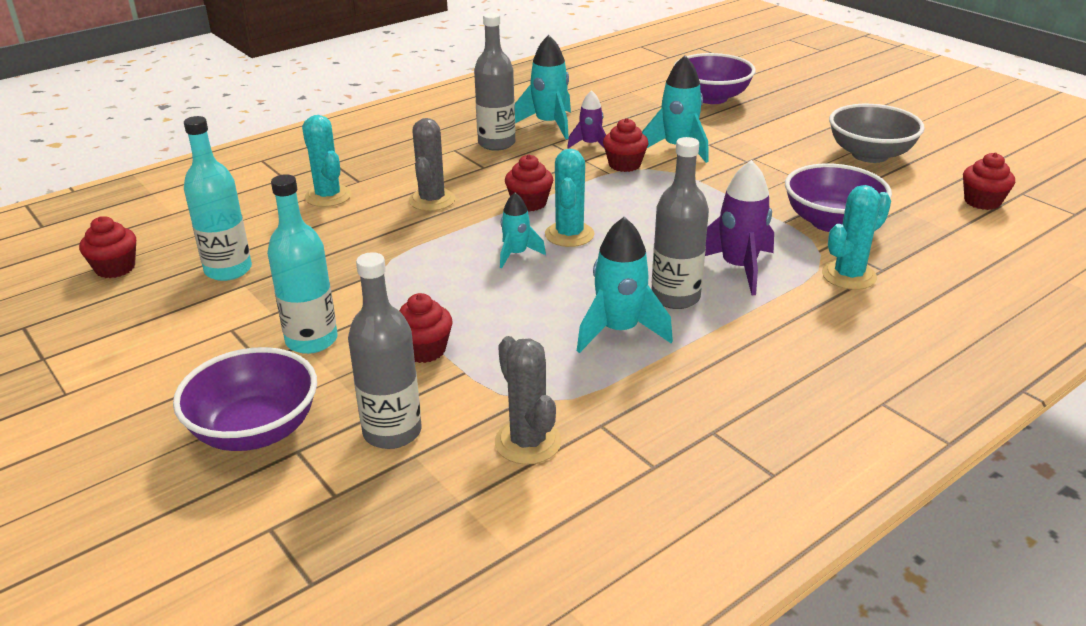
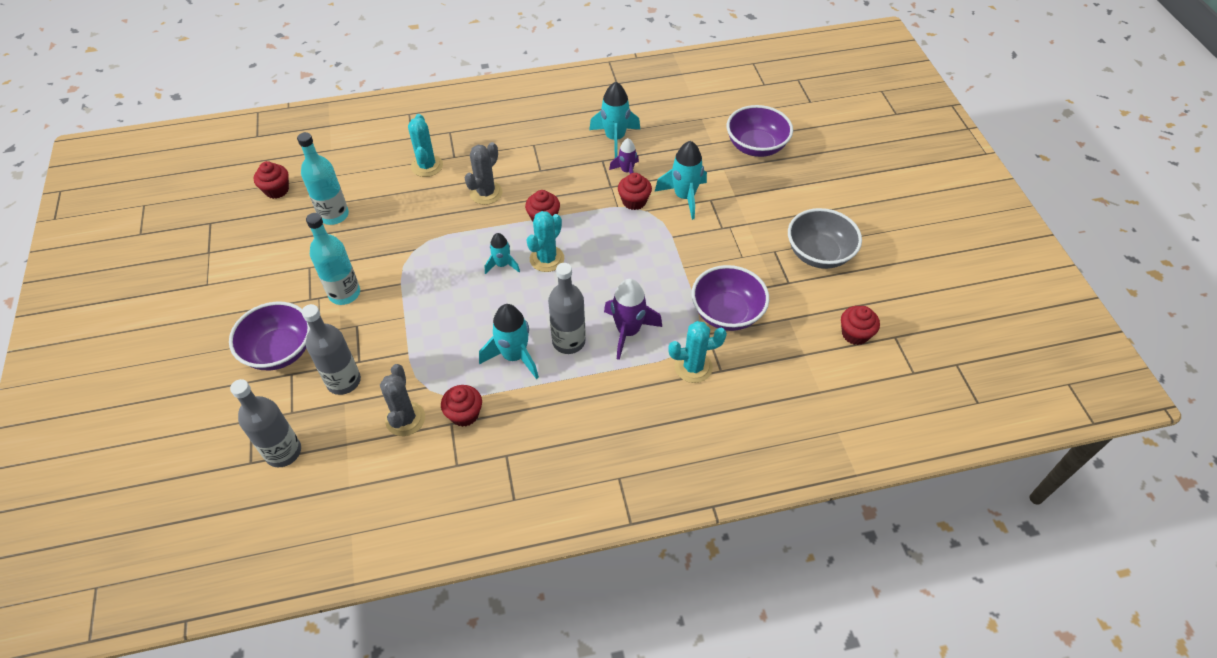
camera: 25 degrees right, 20 degrees up
(424, 350) = (397, 326): red cupcake -> red cupcake (464, 414)
(496, 143) = (565, 147): grey bottle -> grey bottle (283, 452)

